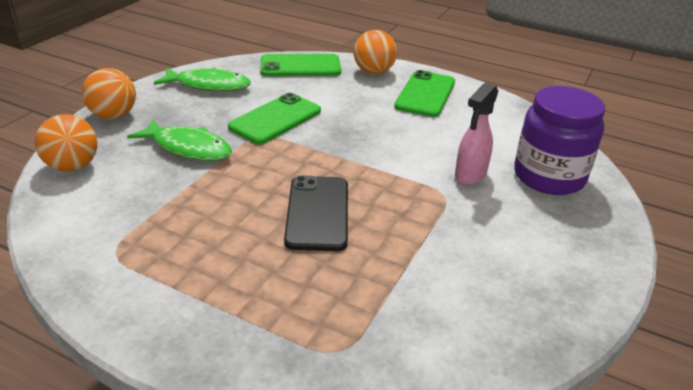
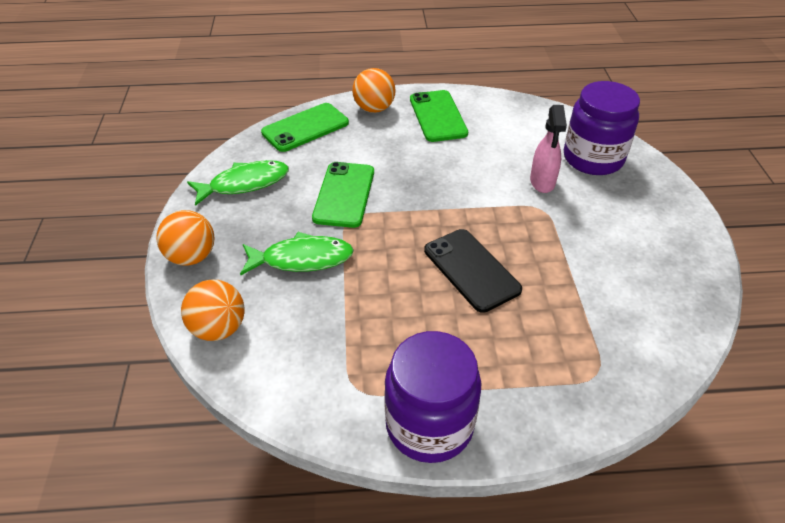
camera: 30 degrees left, 10 degrees up
(136, 308) = (429, 425): none -> purple jar

